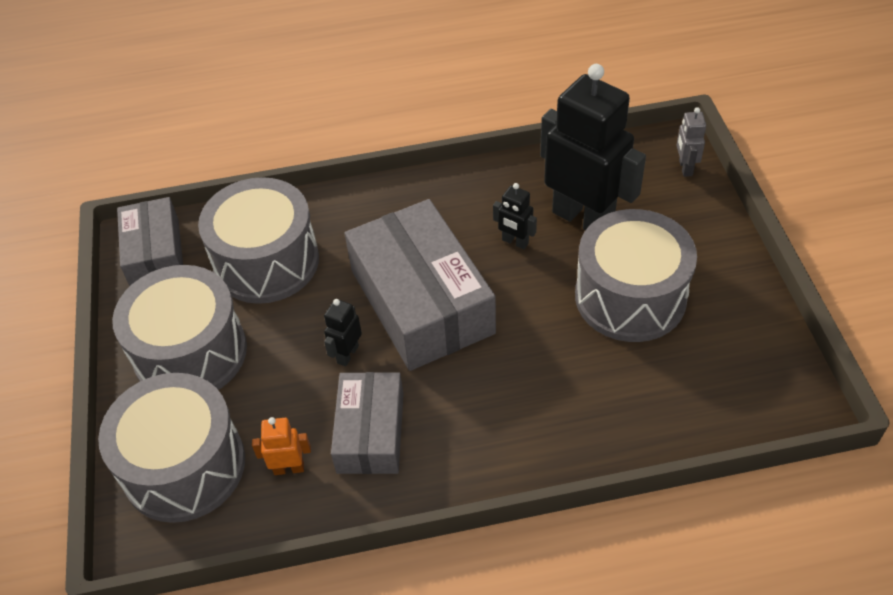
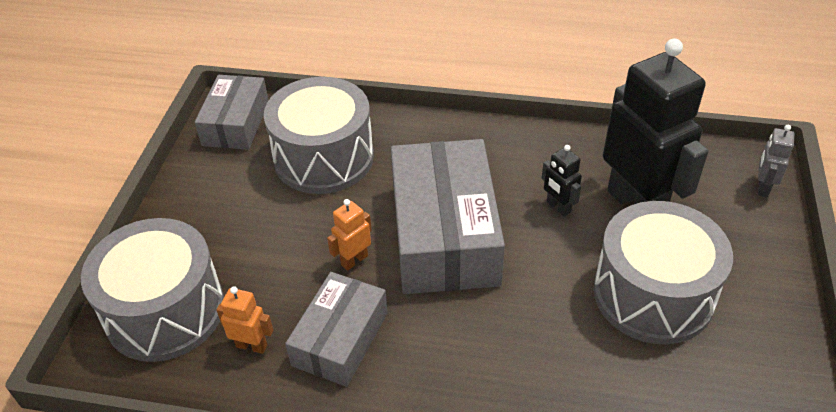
camera: 20 degrees right, 5 degrees down
(190, 353) = (221, 215): grey drum -> none
(347, 354) = (354, 260): black robot -> orange robot

